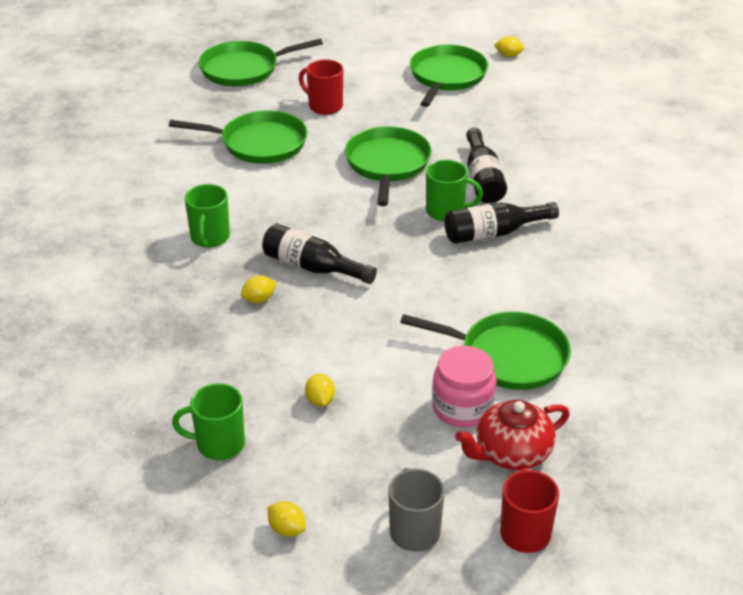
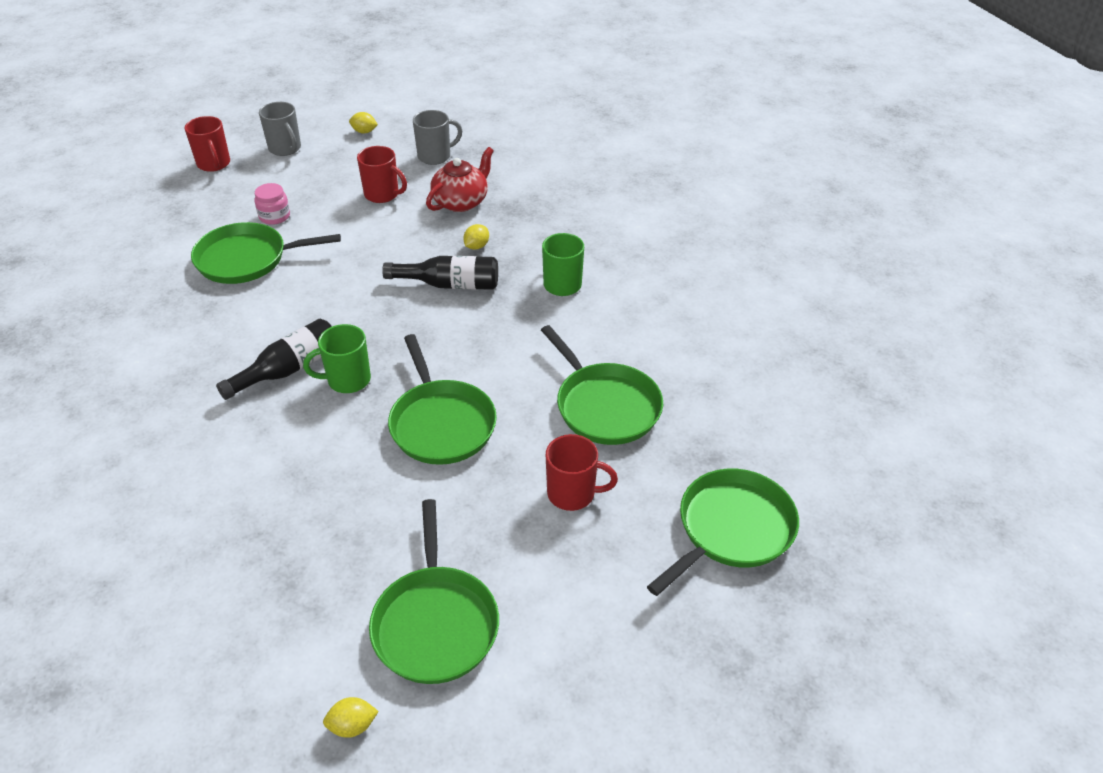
camera: 155 degrees right, 5 degrees up
(219, 444) = (435, 156): green mug -> grey mug
(259, 143) = (605, 406): green pan -> green pan turned 105 degrees counterclockwise
(320, 400) = (382, 194): yellow lemon -> red mug
(462, 408) = (274, 216): pink jar -> pink jar, size x0.66
(483, 179) = (320, 438): black bottle -> none
(511, 453) = (231, 200): red teapot -> red teapot (461, 202)

